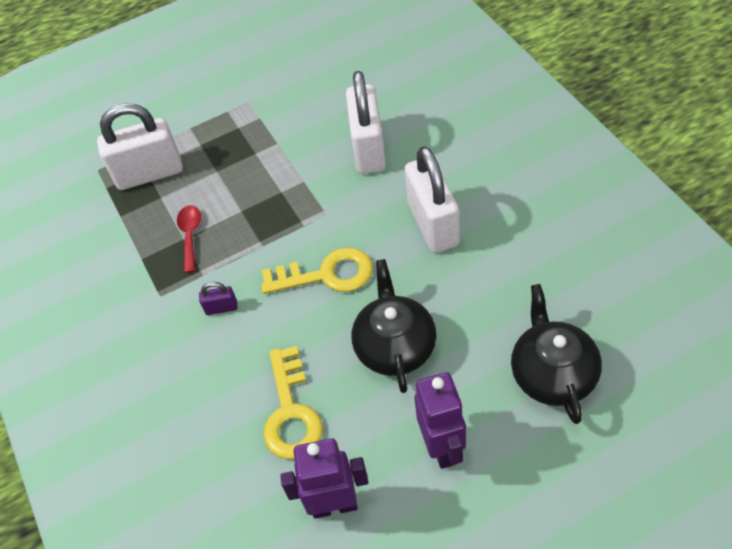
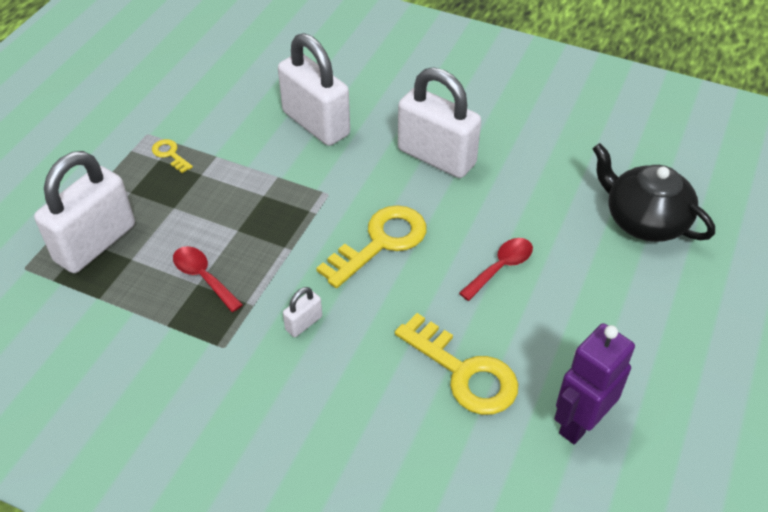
camera: 45 degrees left, 5 degrees down
(221, 308) = (304, 323): purple padlock -> white padlock
(248, 127) = (170, 154): none -> yellow key
(395, 346) = (501, 267): black teapot -> red spoon
(442, 447) = (619, 322): purple robot -> none

